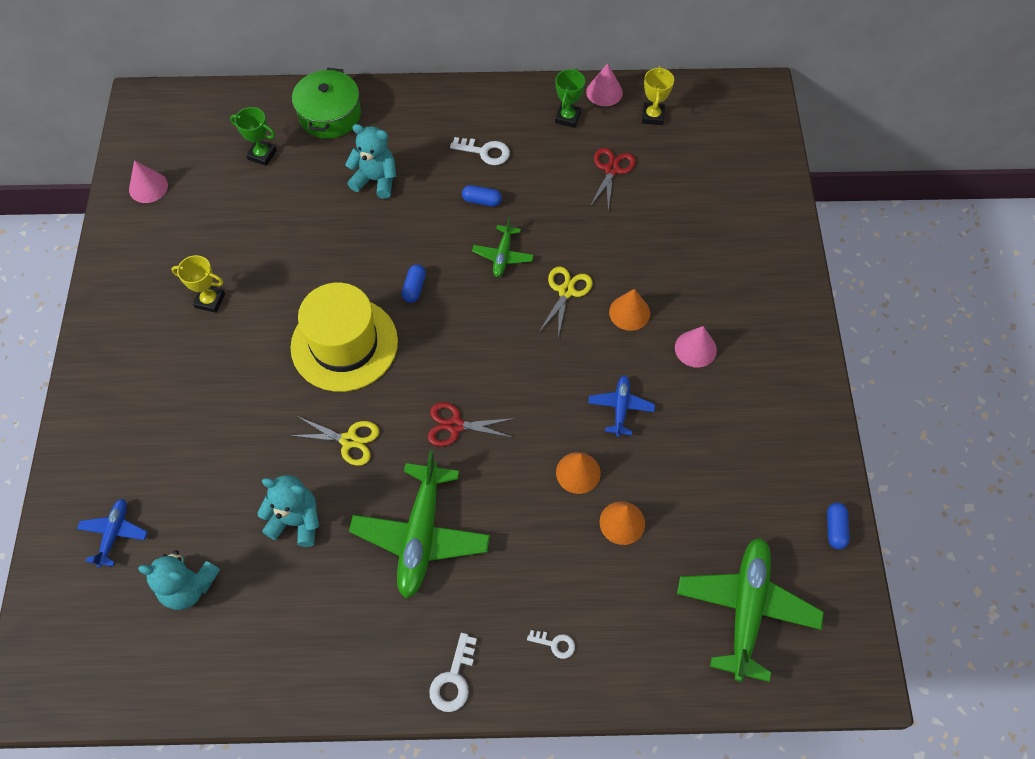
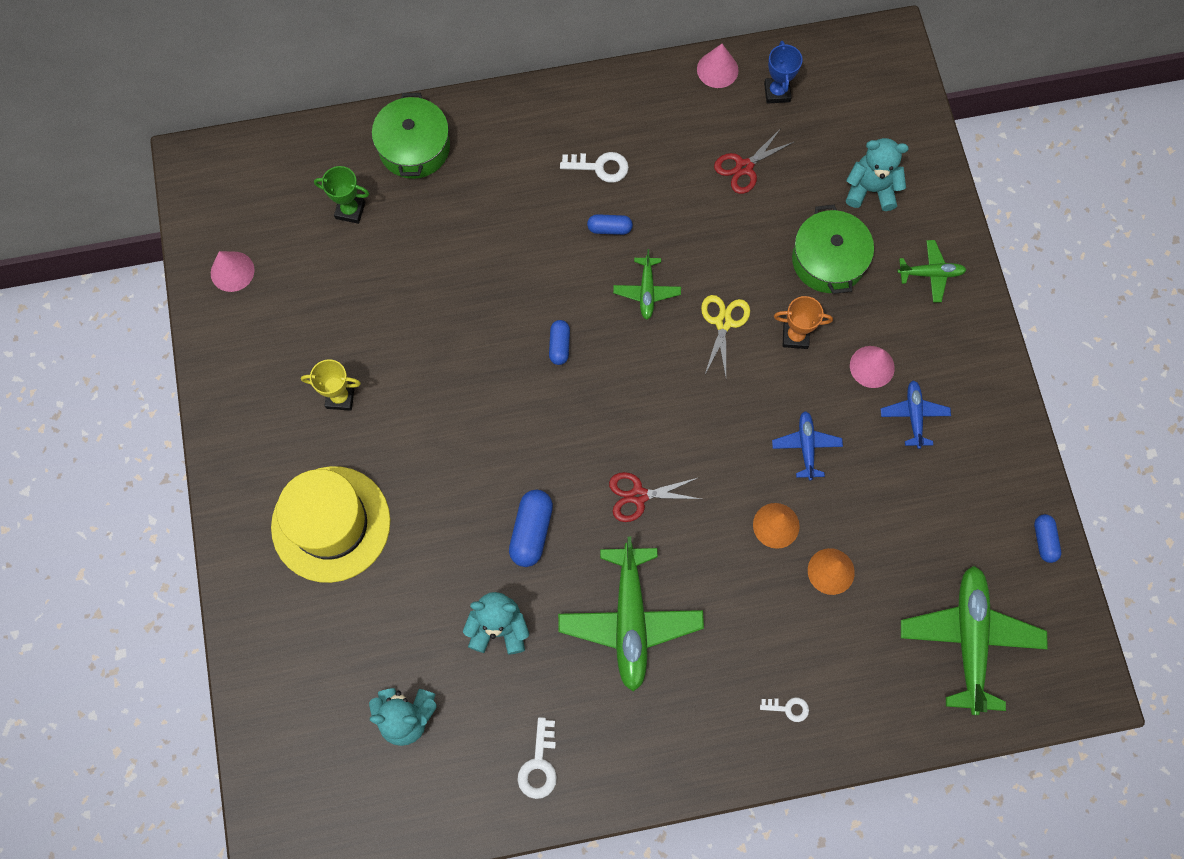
camera: 10 degrees left, 10 degrees up
(114, 534) = (313, 675): blue plane -> blue plane (914, 415)
(344, 344) = (499, 424): yellow hat -> yellow hat (331, 524)
(349, 440) = (531, 531): yellow scissors -> blue capsule
(376, 180) = (486, 221): turquoise teddy bear -> turquoise teddy bear (870, 189)
(453, 679) = (696, 762): white key -> white key (539, 765)
(567, 117) = (683, 109): green trophy -> none
(611, 170) = (744, 167): red scissors -> red scissors turned 135 degrees counterclockwise
(629, 312) = (795, 336): orange cone -> orange trophy
(652, 116) = (777, 92): yellow trophy -> blue trophy
(672, 254) = (828, 260): none -> green pot
(764, 279) = (930, 274): none -> green plane

